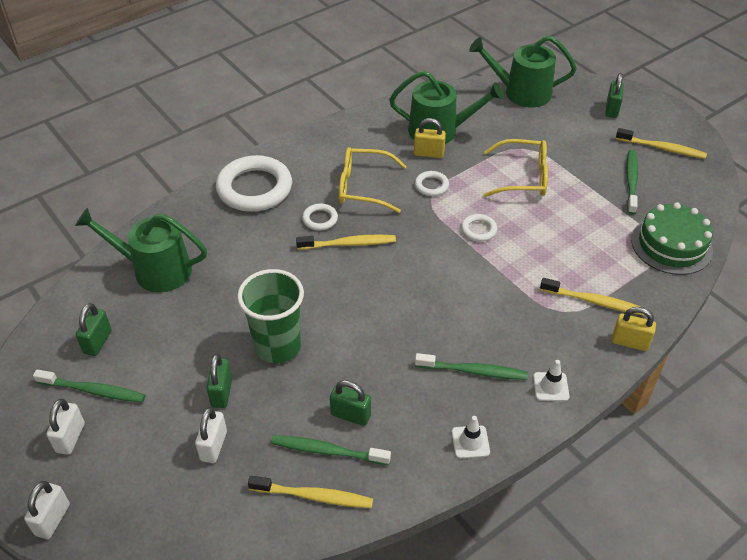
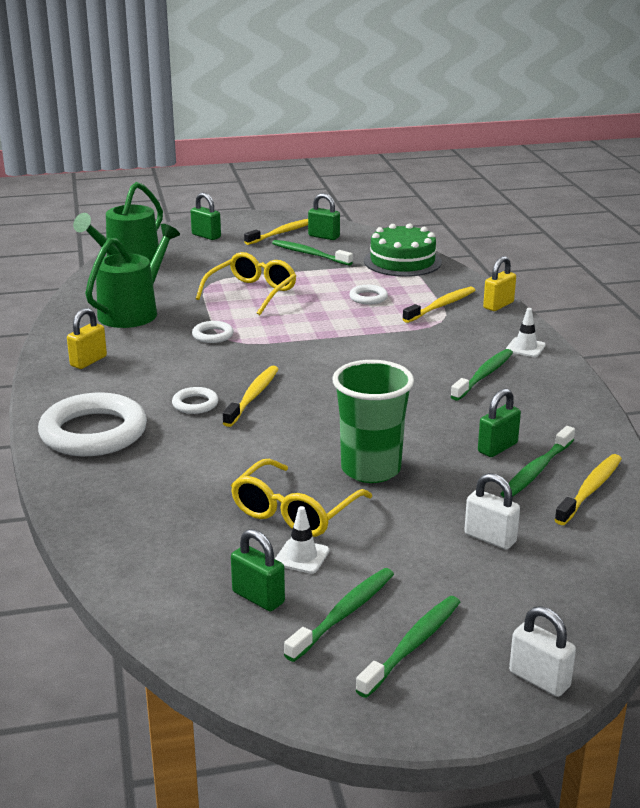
camera: 65 degrees left, 20 degrees down
(70, 437) = (412, 645): white padlock -> green toothbrush
(155, 270) = (166, 529): green watering can -> none
(221, 393) = (414, 518): green padlock -> green padlock (324, 236)
(363, 187) = (171, 369): yellow glasses -> yellow glasses (294, 512)
(428, 153) = (161, 325): yellow padlock -> yellow padlock (88, 361)
(470, 442) = (566, 397): white traffic cone -> white traffic cone (301, 556)
(478, 230) = (302, 329): white ring -> white ring (368, 298)

